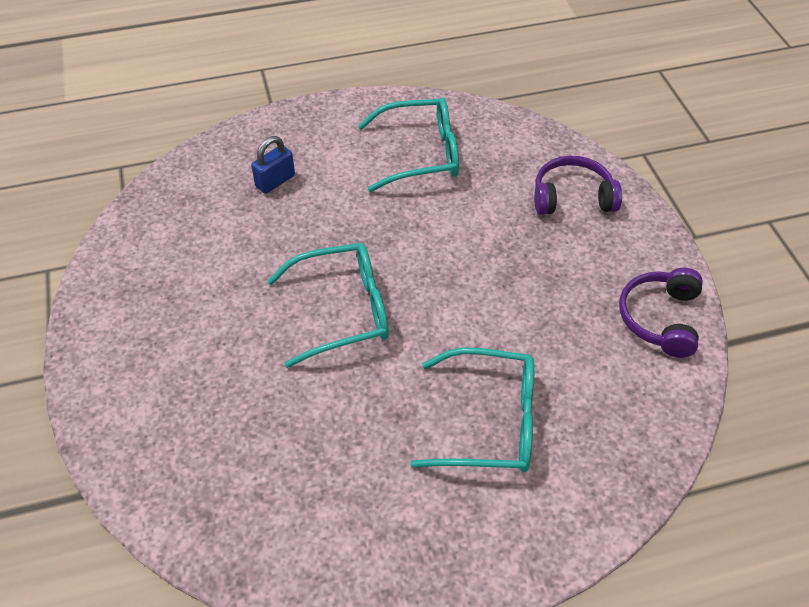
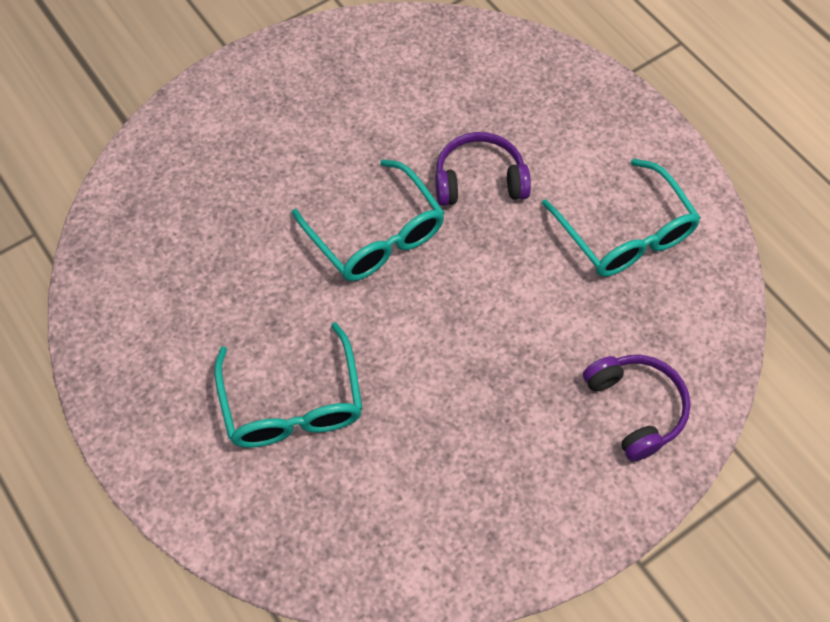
camera: 70 degrees right, 10 degrees up
(275, 181) = (517, 117): blue padlock -> none
(660, 318) = (488, 543): purple headphones -> purple headphones (479, 180)

